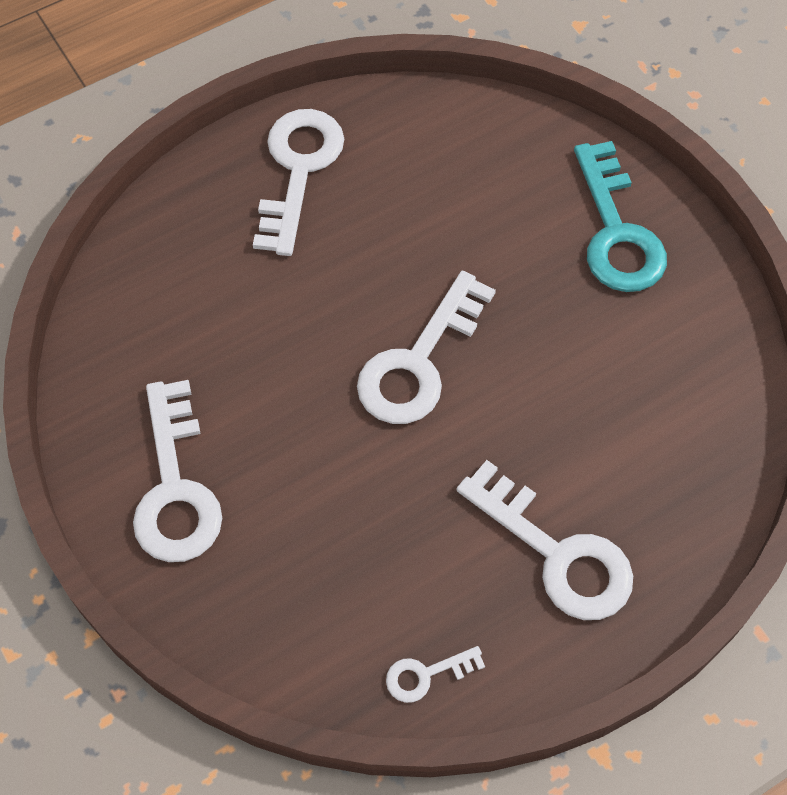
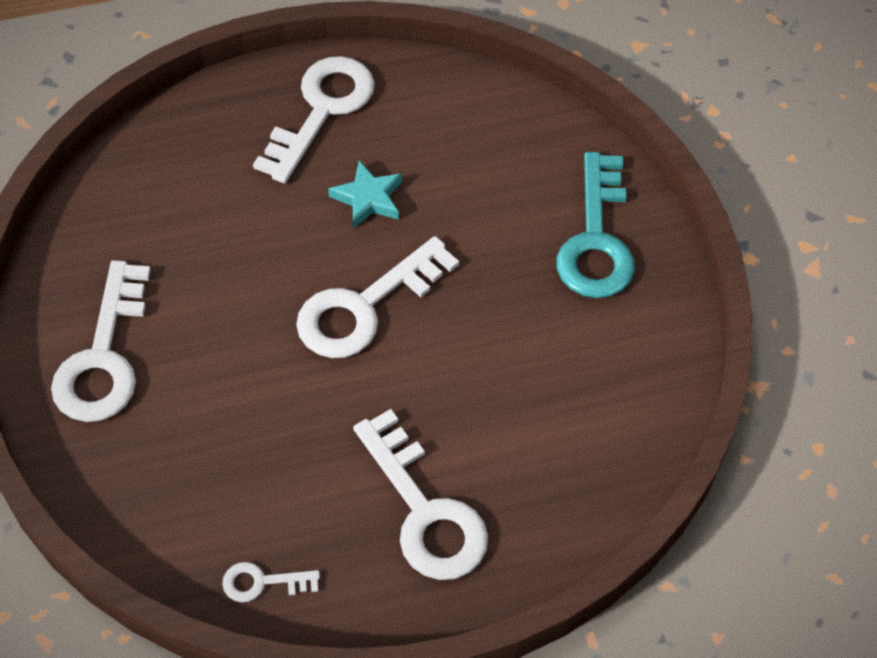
camera: 15 degrees right, 5 degrees down
(379, 249) = (368, 198): none -> turquoise star

